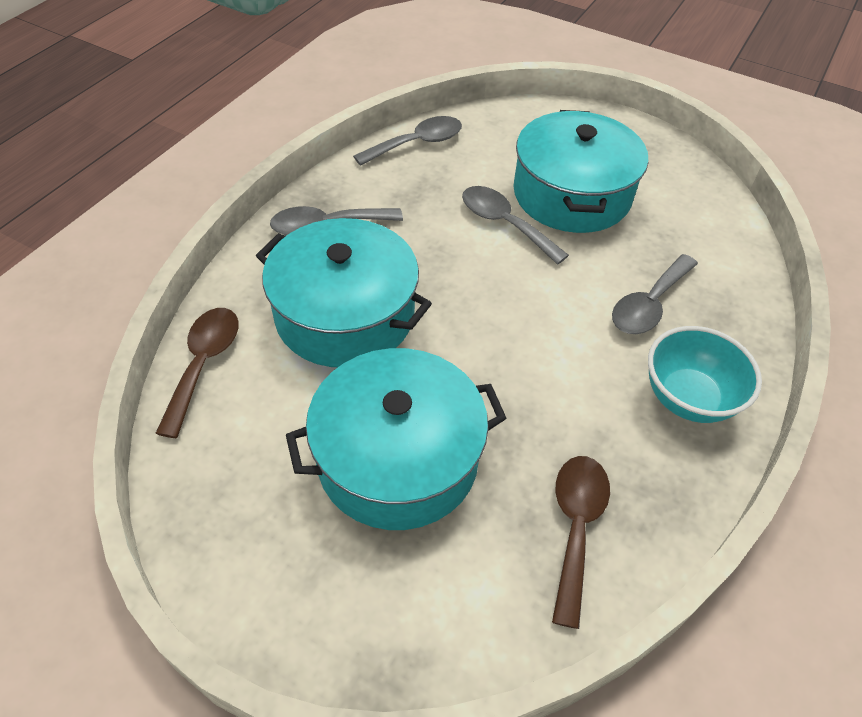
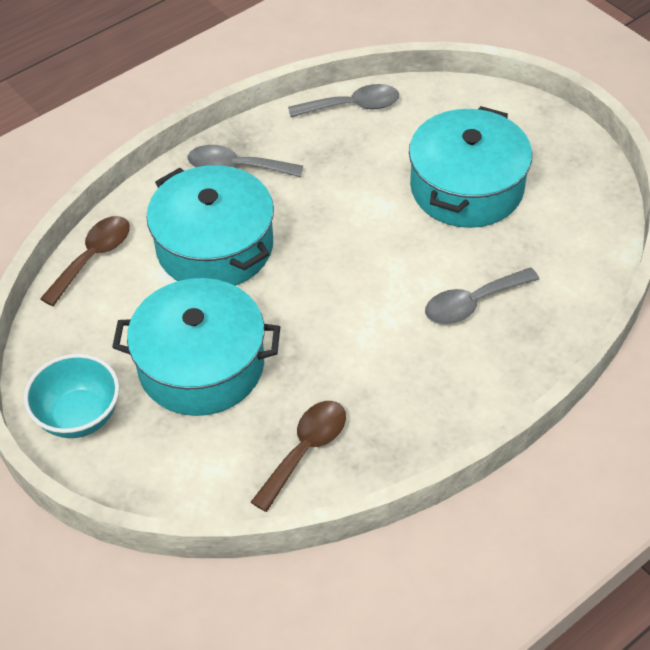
camera: 25 degrees right, 0 degrees up
(504, 224) = (389, 201): grey spoon -> none
(688, 398) = (455, 386): turquoise bowl -> turquoise bowl (79, 416)

